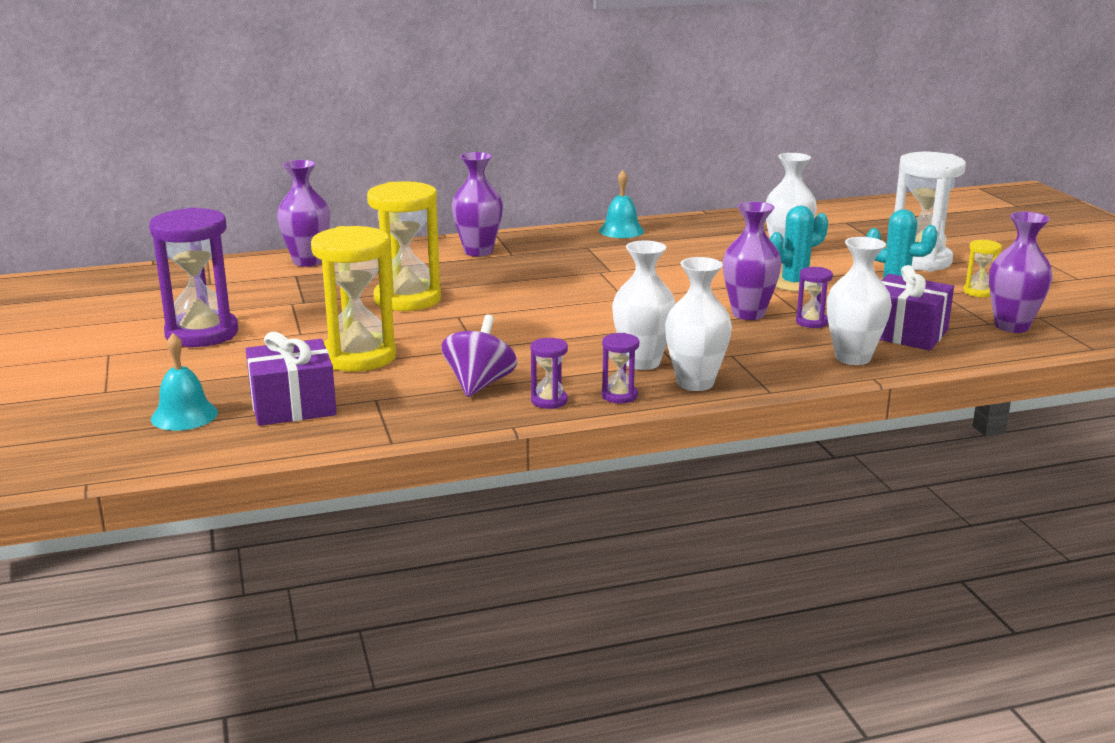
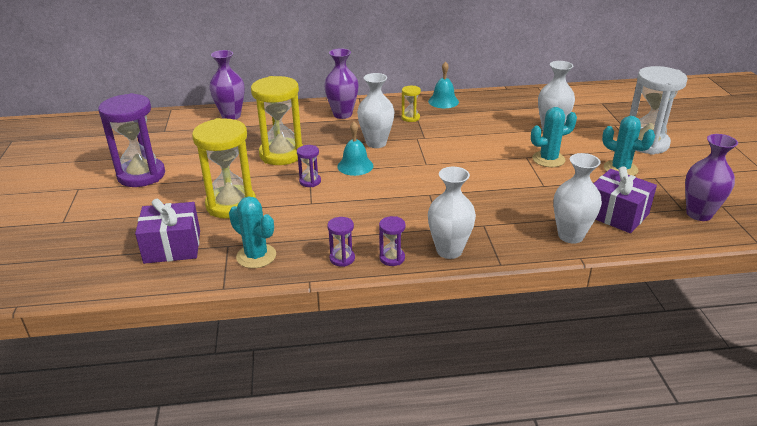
camera: 10 degrees right, 10 degrees up
(184, 415) = (101, 249): turquoise bell -> turquoise bell (355, 166)
(423, 407) = (256, 256): none -> turquoise cactus
(479, 384) = (301, 238): purple spinning top -> none
(642, 362) = (418, 227): white vase -> white vase (376, 143)
(748, 314) = (507, 186): purple vase -> none
(811, 322) = (550, 197): purple hourglass -> purple hourglass (310, 181)
(978, 292) = (682, 177): yellow hourglass -> yellow hourglass (410, 118)

